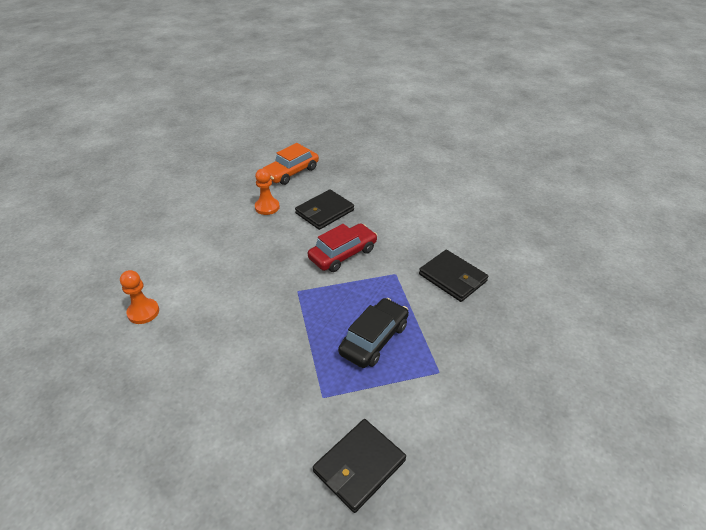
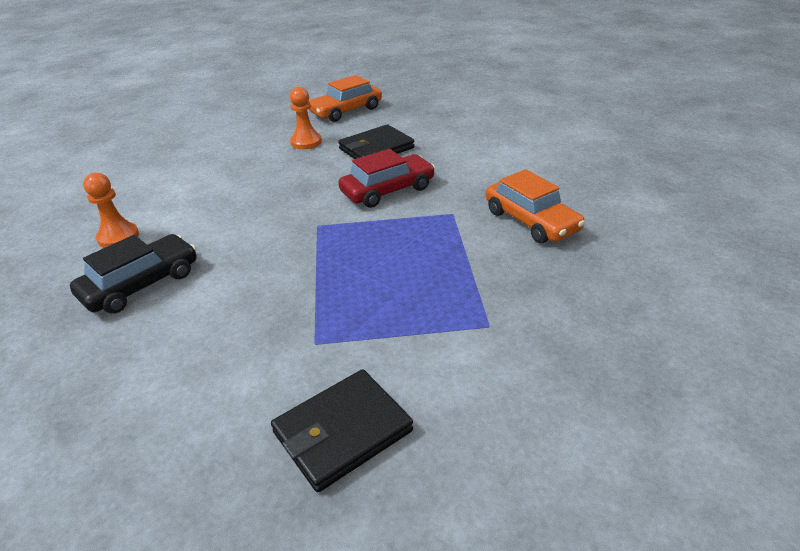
camera: 10 degrees right, 5 degrees down
(374, 339) = (405, 282): black car -> black car (141, 284)
(452, 278) = (531, 221): black wallet -> orange car

